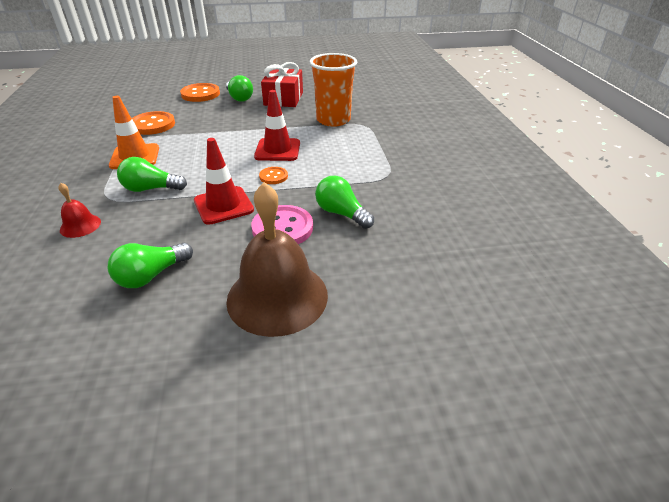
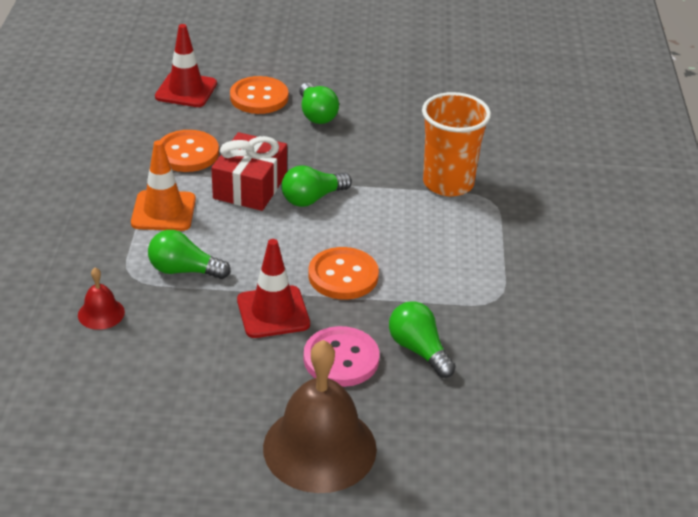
camera: 10 degrees right, 0 degrees up
(151, 275) = (183, 396): green light bulb -> green light bulb (312, 198)
(273, 176) = (343, 276): orange button -> orange button, size x1.83
(277, 150) = (356, 229): red traffic cone -> red traffic cone (186, 90)
(283, 98) = (383, 126): red gift -> red gift (250, 186)

